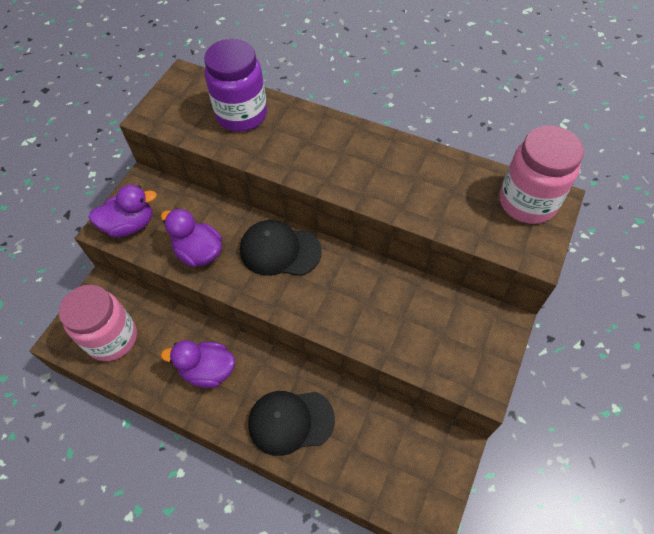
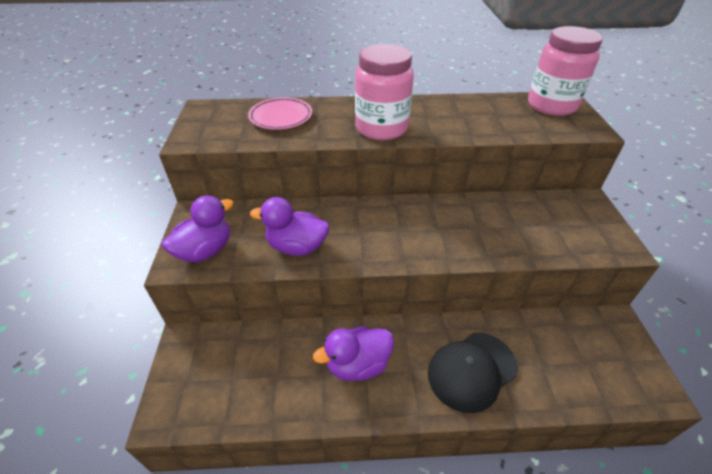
camera: 30 degrees left, 15 degrees down
(112, 338) = (229, 383): pink jar -> pink jar (381, 128)
(241, 115) = (281, 117): purple jar -> pink plate
(280, 250) = (372, 218): black cap -> none

